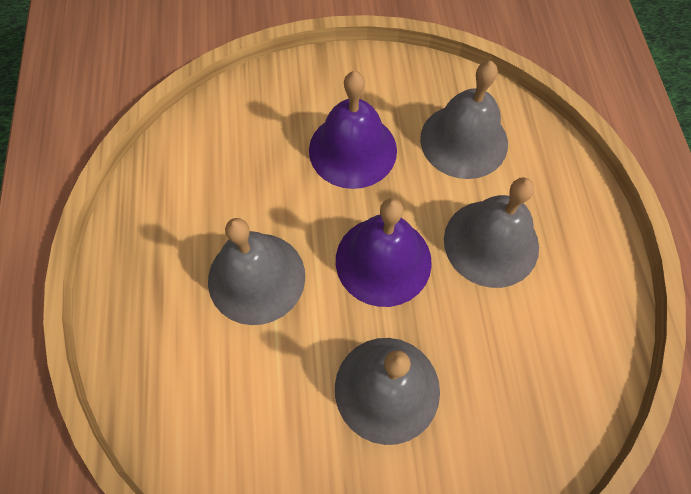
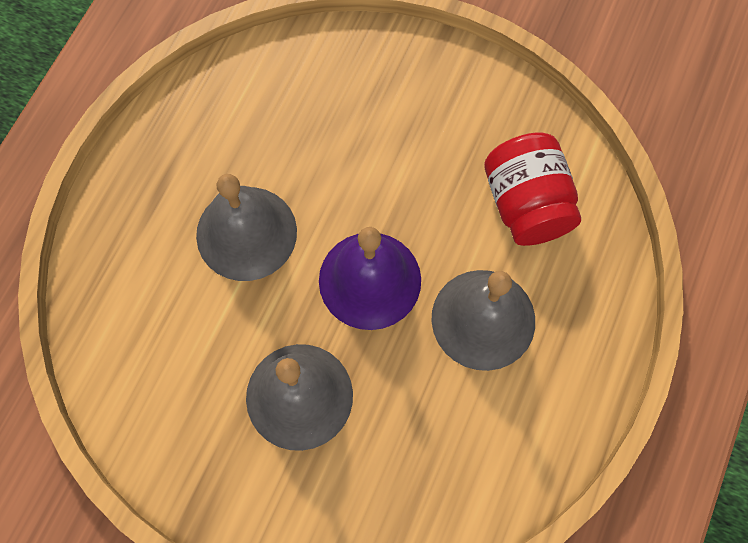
camera: 30 degrees right, 5 degrees up
(352, 150) = (410, 156): purple bell -> none
(464, 140) = (526, 204): grey bell -> red jar

